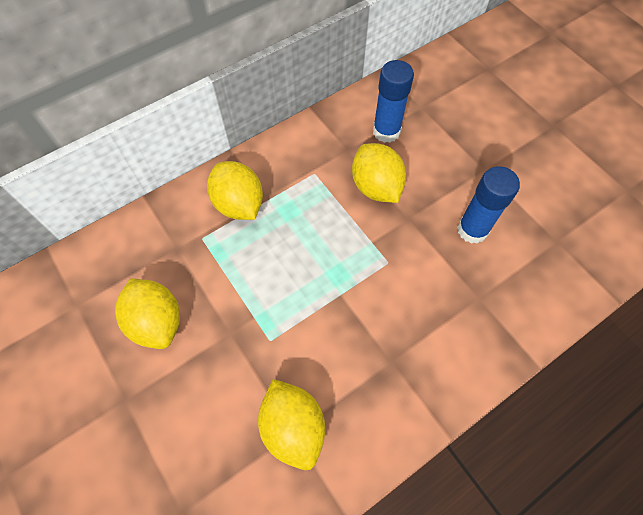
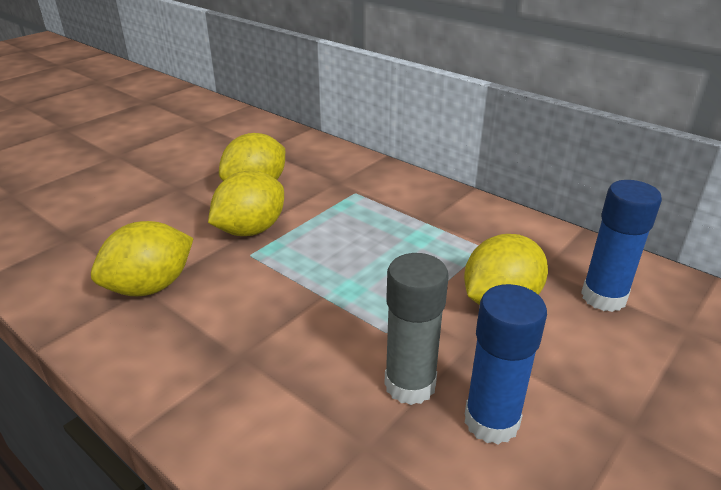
camera: 75 degrees right, 30 degrees down
(239, 204) = (407, 205): yellow lemon -> yellow lemon (250, 230)
(438, 262) = (410, 384): none -> grey glue stick

